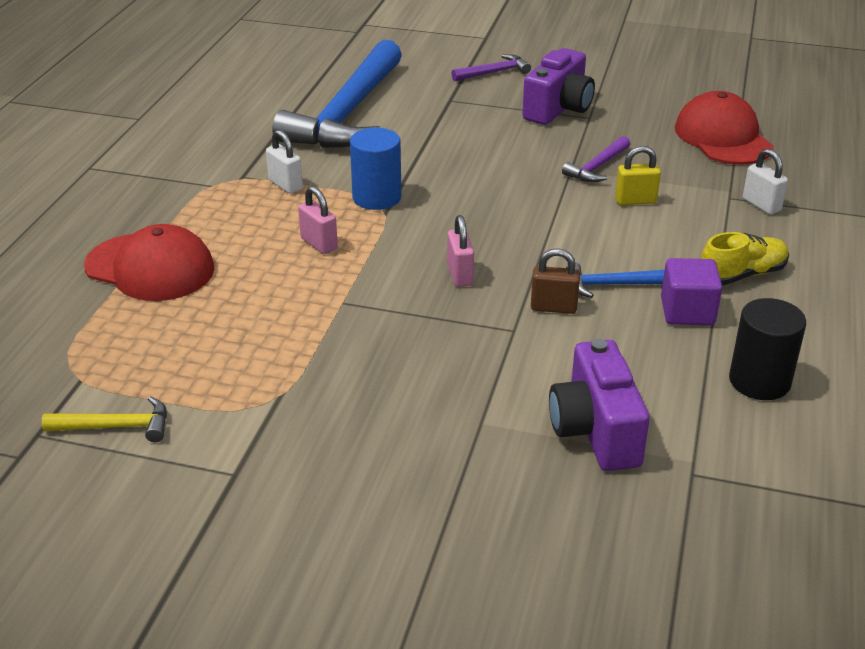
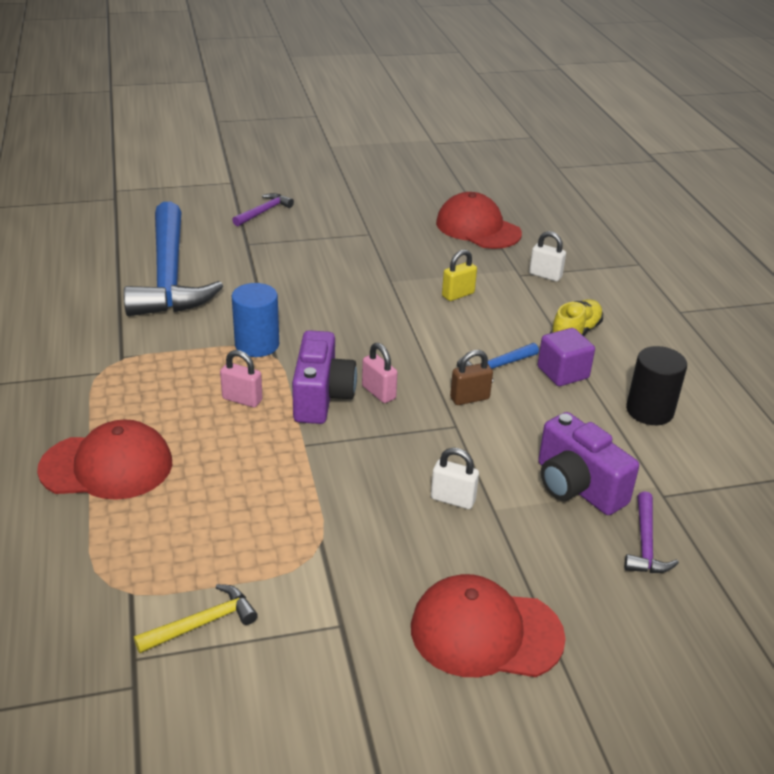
camera: 30 degrees left, 0 degrees up
(285, 185) = (168, 354): white padlock -> white padlock (453, 499)
(366, 533) = (485, 632): none -> red cap
(558, 109) = (340, 232): purple camera -> purple camera (321, 397)
(597, 167) = (408, 274): purple hammer -> purple hammer (645, 543)

